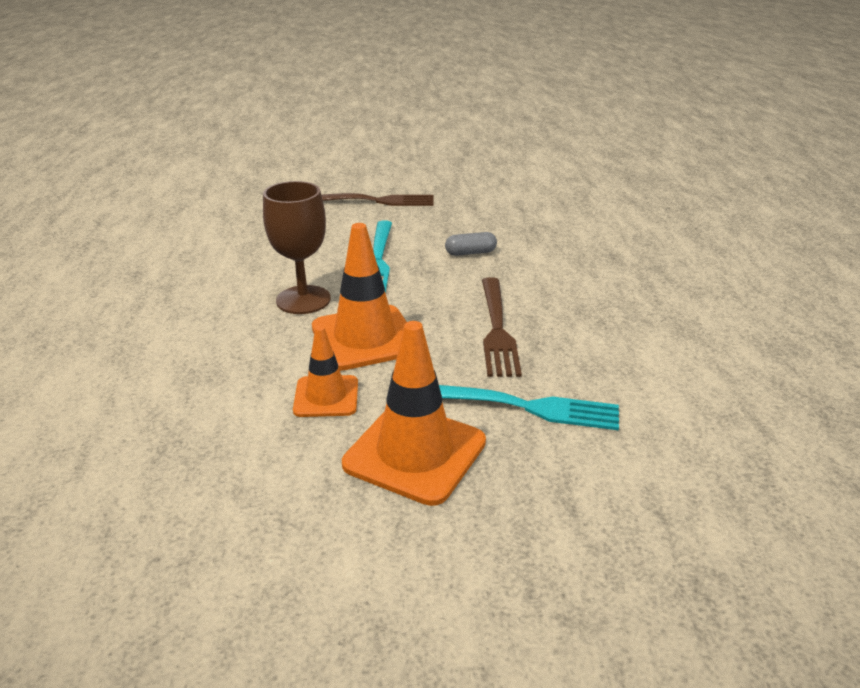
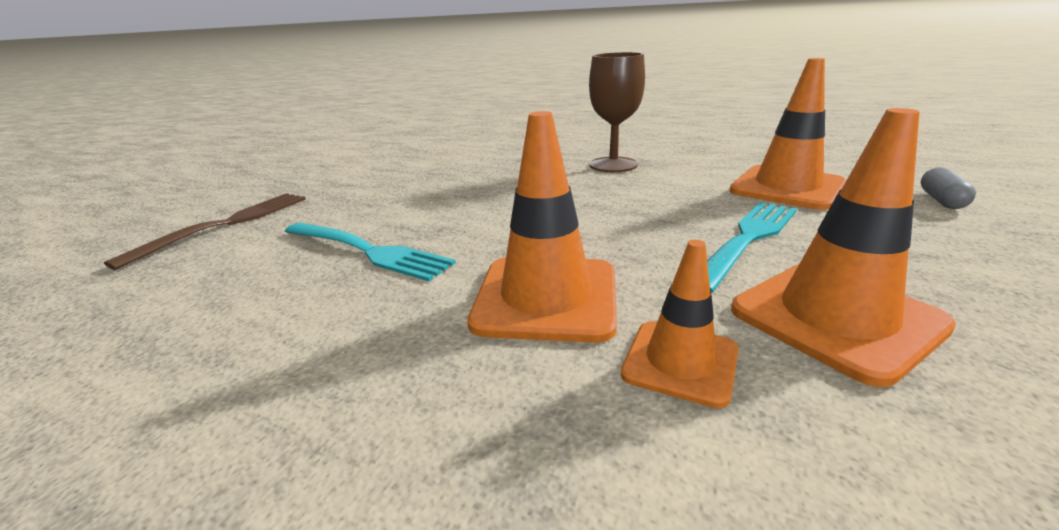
camera: 60 degrees left, 5 degrees down
(303, 300) = (389, 327): brown goblet -> brown goblet (613, 165)
(470, 253) = (434, 203): grey capsule -> grey capsule (941, 200)
(497, 330) = (597, 222): brown fork -> none
(691, 422) = (787, 188): none -> orange traffic cone

